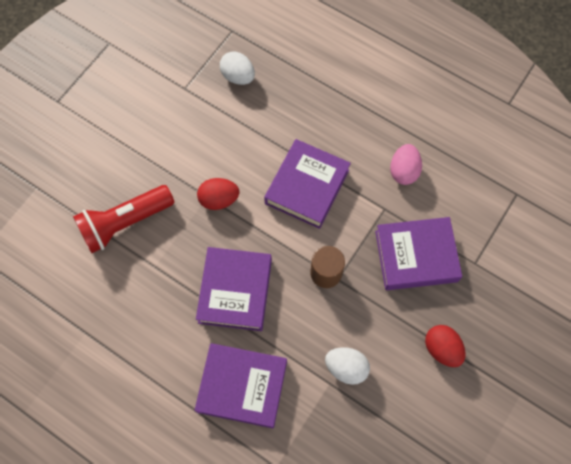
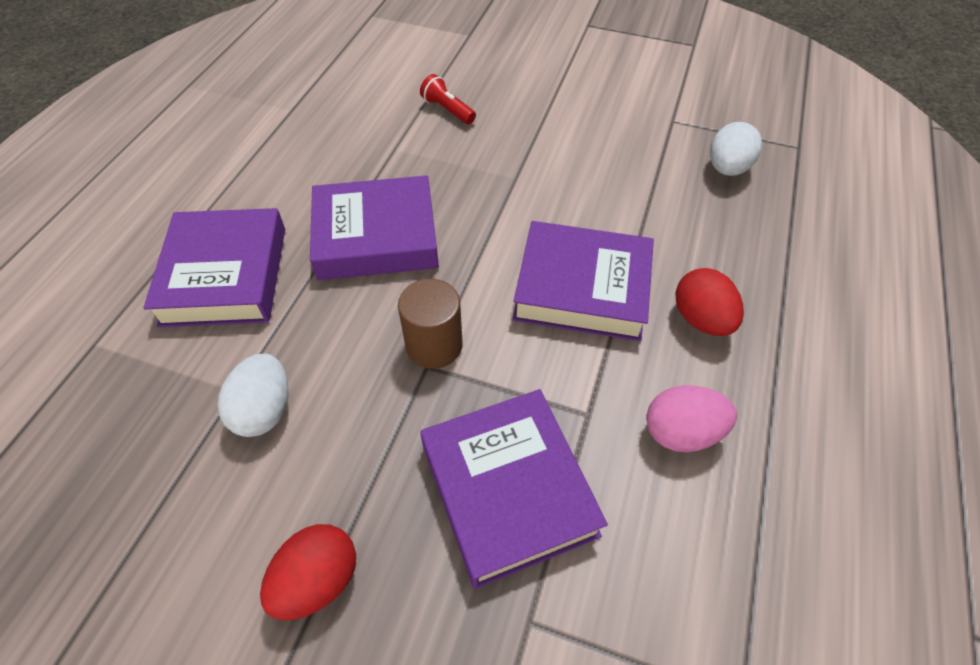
camera: 75 degrees right, 15 degrees down
(125, 223) = (447, 110): red flashlight -> red flashlight, size x0.47
(219, 199) = (516, 189): red egg -> red egg (701, 319)

